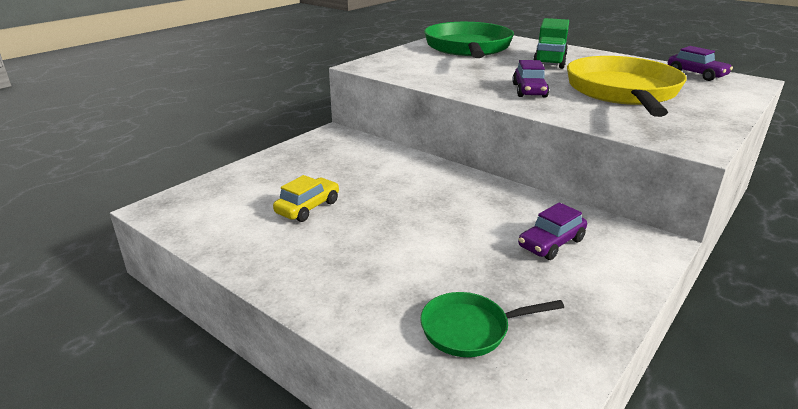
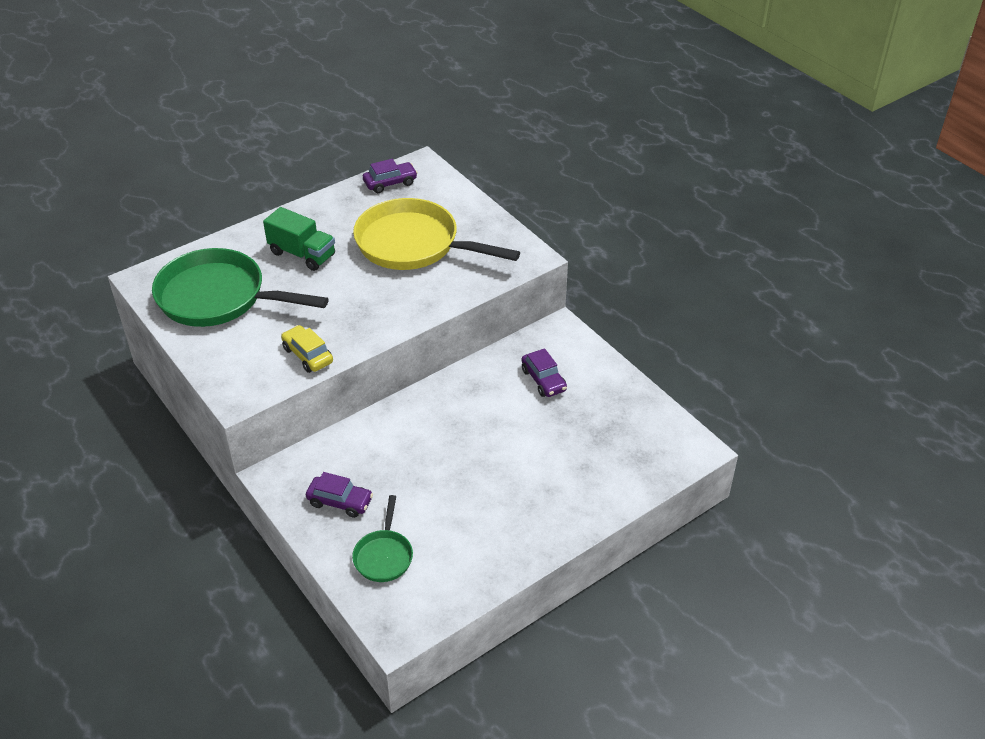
camera: 75 degrees left, 15 degrees up
(308, 207) = (438, 515): yellow car -> yellow car (308, 355)
(470, 329) = (622, 450): green pan -> green pan (383, 556)
(529, 90) = (382, 298): purple car -> purple car (340, 502)

